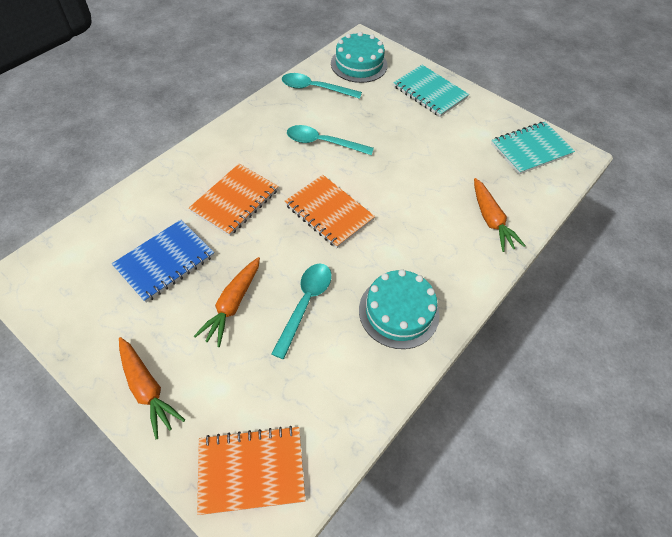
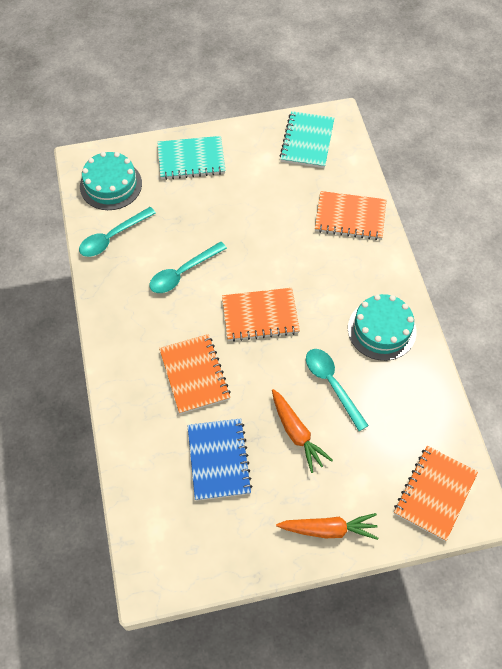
camera: 50 degrees left, 5 degrees up
(491, 220) = (350, 217): orange carrot -> orange notebook

